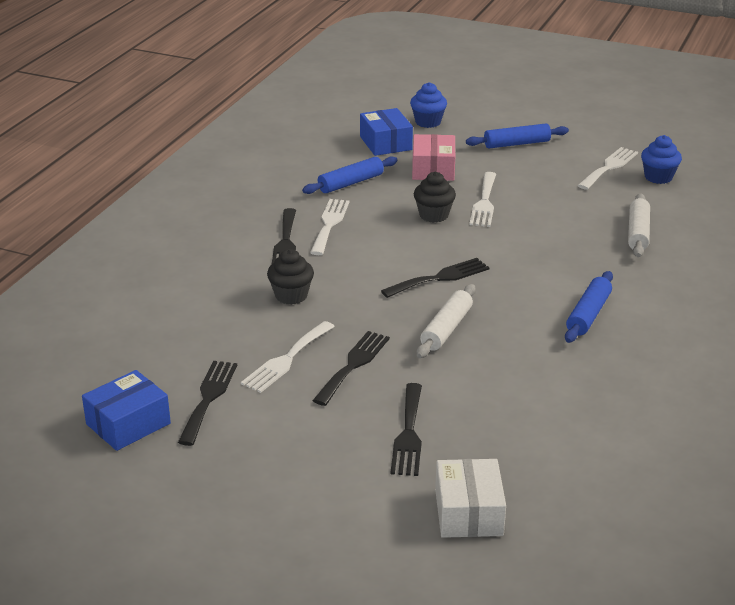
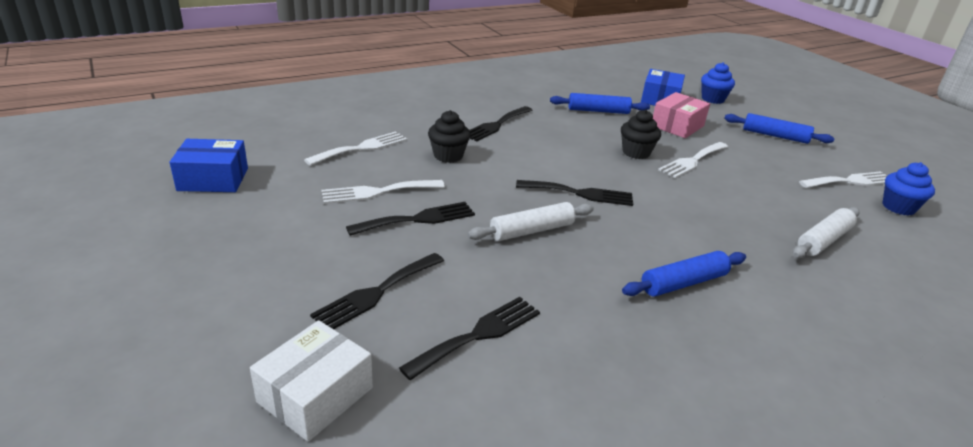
camera: 35 degrees right, 0 degrees up
(208, 398) = (286, 190): black fork -> black fork (478, 335)
(329, 224) = (545, 127): white fork -> white fork (362, 148)

